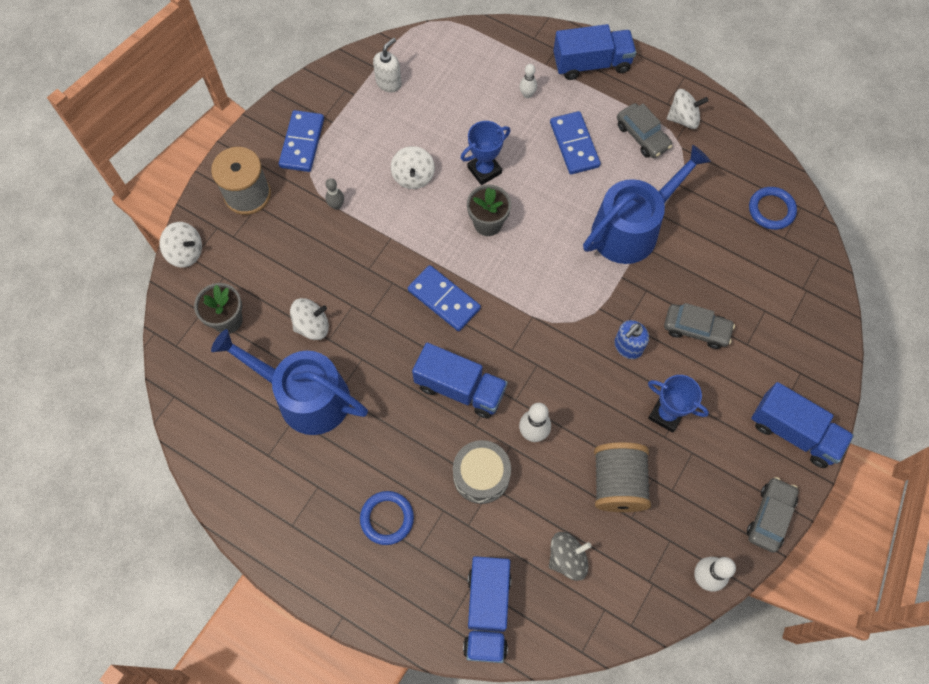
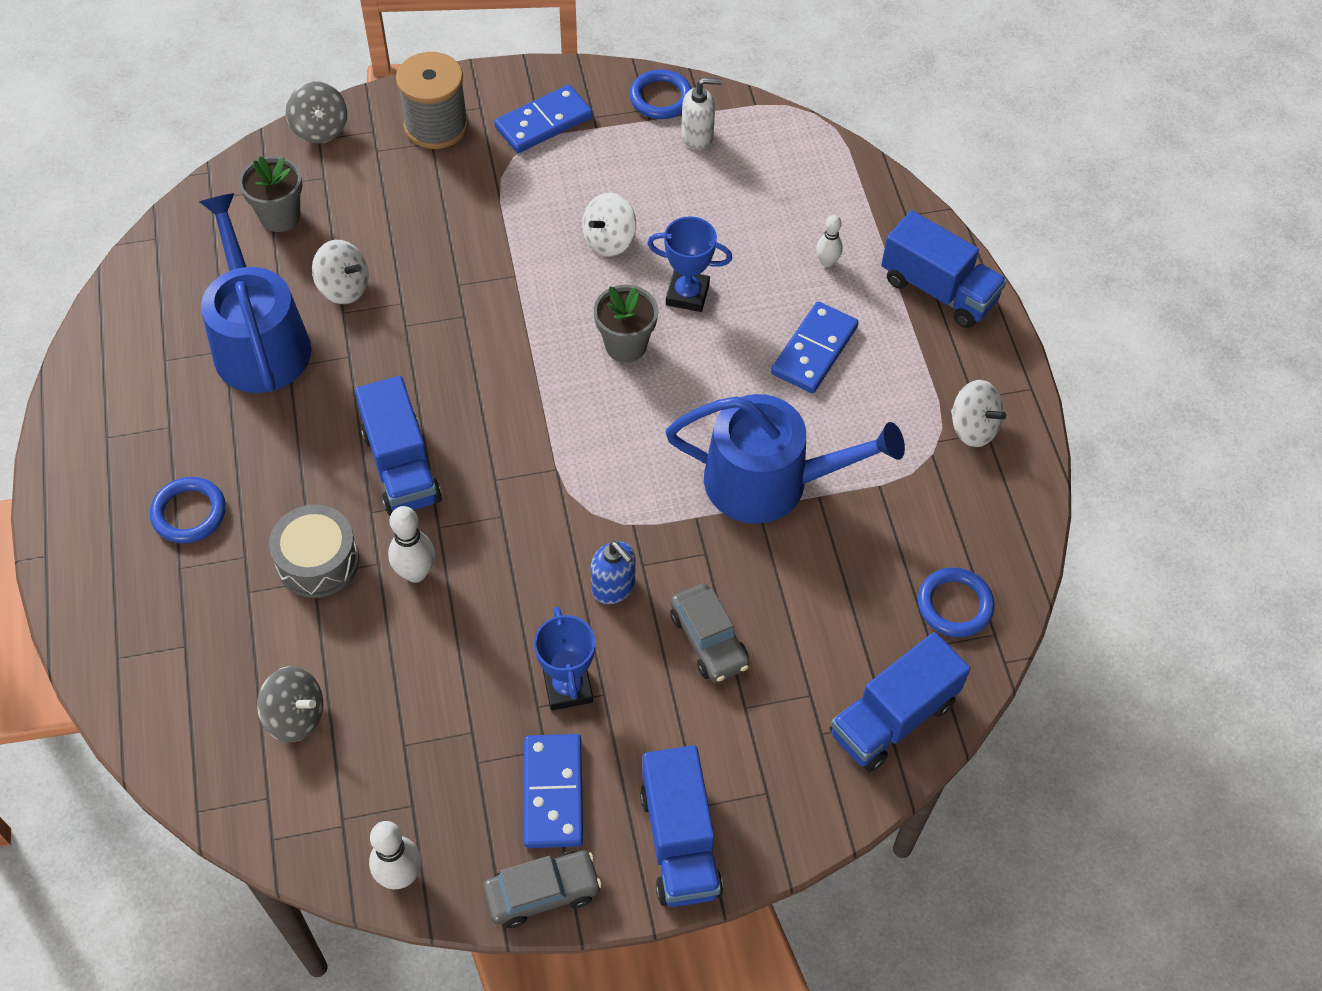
camera: 45 degrees right, 10 degrees down
(186, 252) = (320, 129): white spinning top -> grey spinning top
(336, 205) = (503, 204): grey bowling pin -> none
(345, 77) = (661, 98): none -> blue ring
(444, 299) = (492, 375): blue domino -> blue domino (553, 793)
(487, 612) = (164, 683): blue truck -> blue truck (893, 717)
(617, 483) = (433, 700): grey spool -> none
(627, 347) = (613, 587): blue soap dispenser -> blue soap dispenser turned 135 degrees counterclockwise
(642, 136) = (902, 405): grey car -> none

